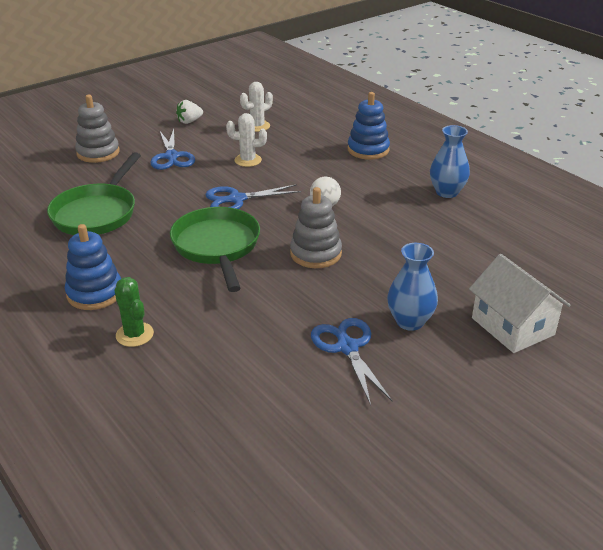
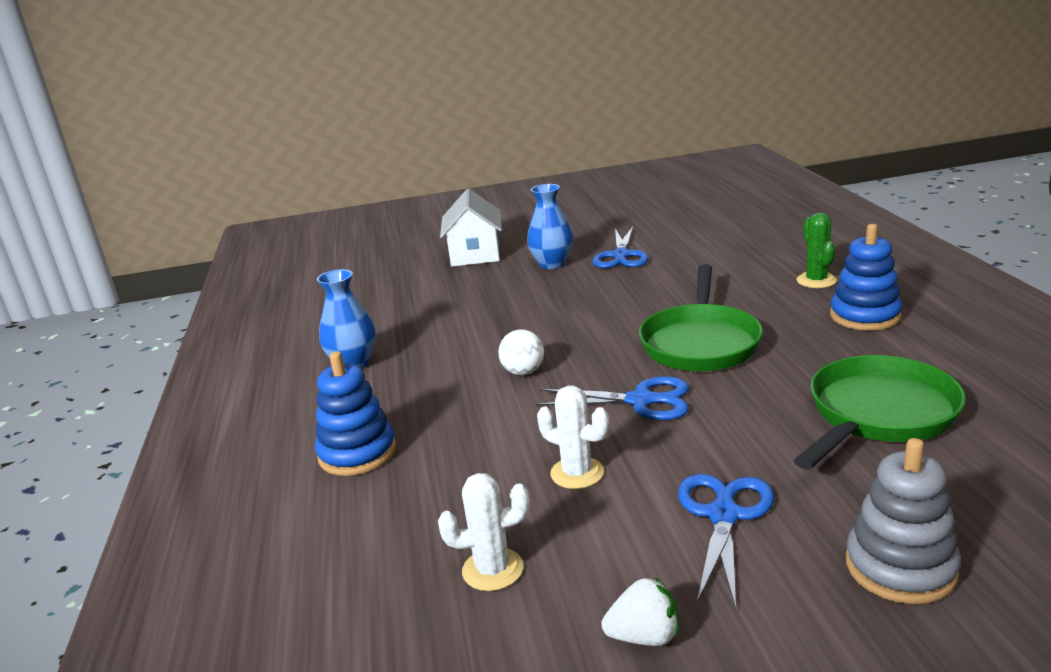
camera: 150 degrees left, 10 degrees down
(315, 253) = (587, 321): grey stacking toy -> none

